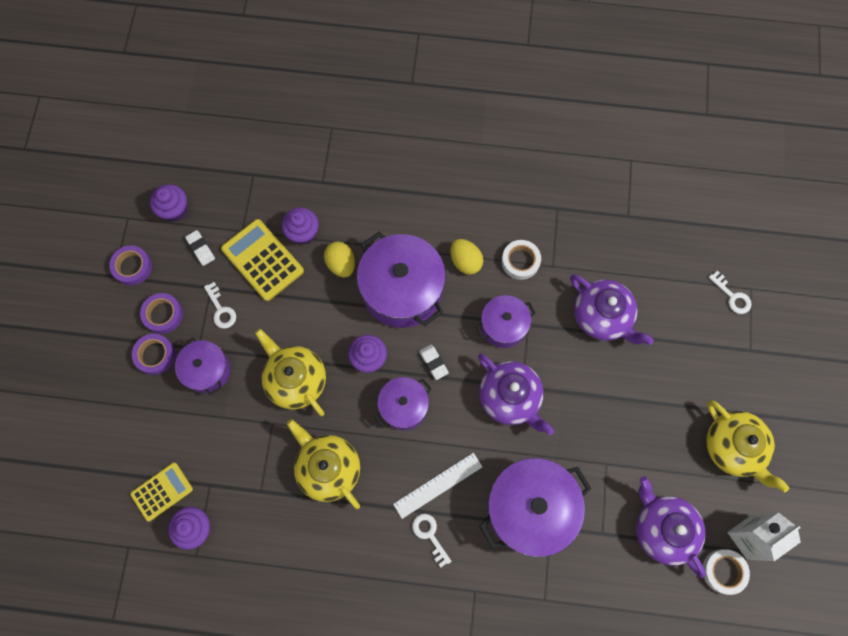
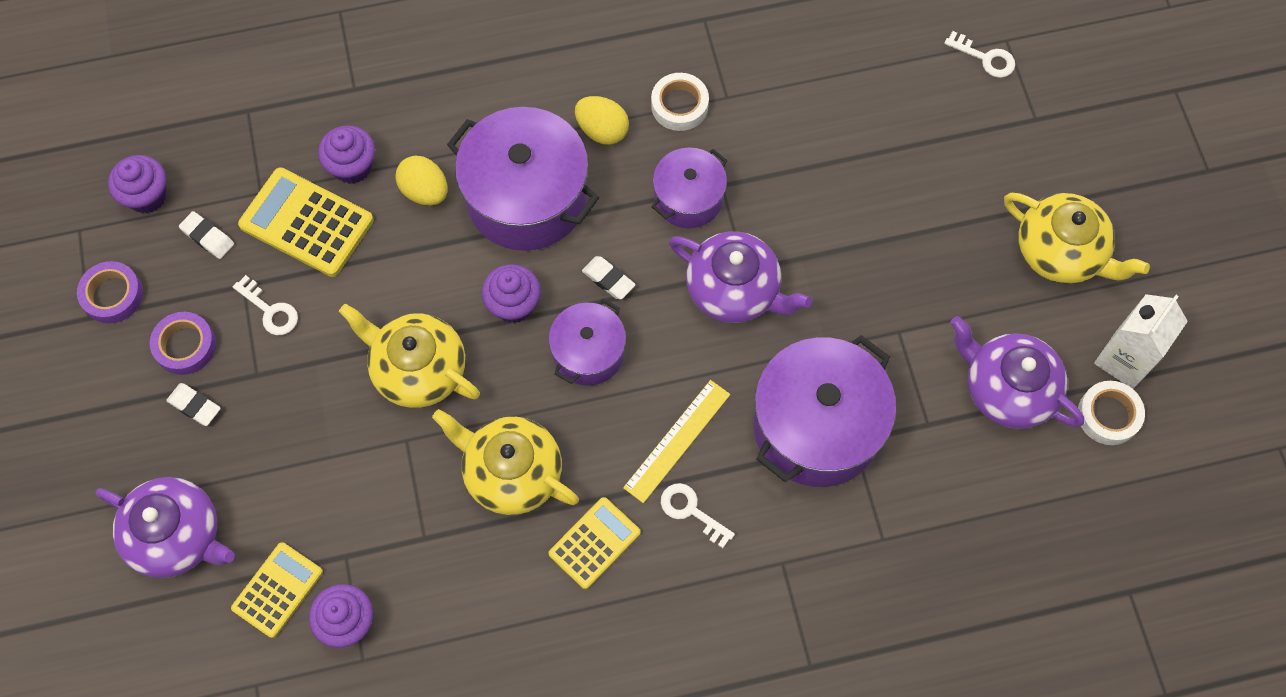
camera: 20 degrees left, 5 degrees down
(155, 355) = (195, 406): purple tape -> white eraser
(207, 370) = (282, 400): purple pot -> none
(362, 534) = (594, 543): none -> yellow calculator
(438, 485) = (677, 440): white ruler -> yellow ruler
(602, 316) = (821, 141): purple teapot -> purple teapot (177, 536)

